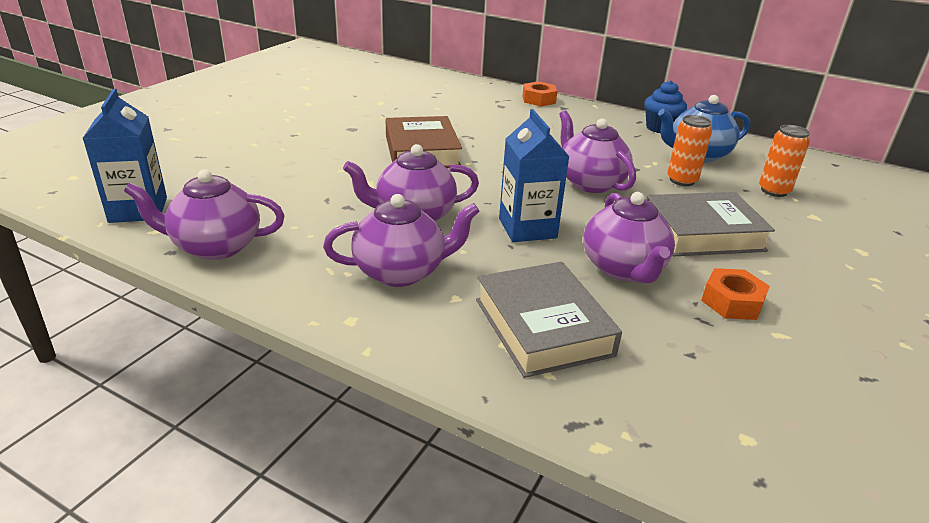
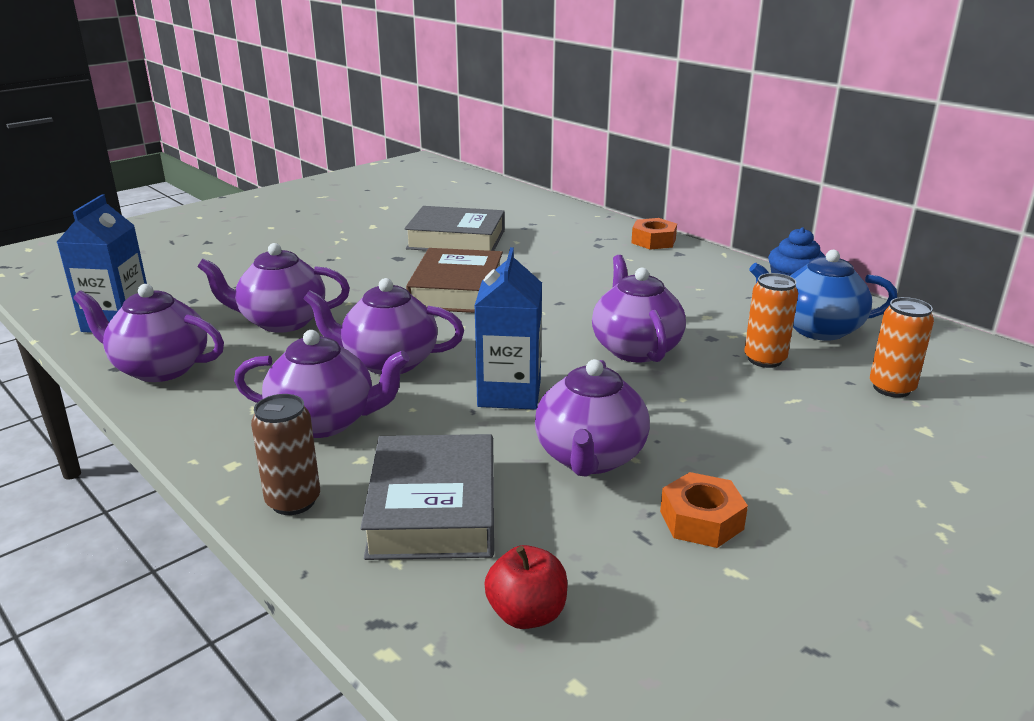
camera: 20 degrees right, 5 degrees down
(294, 192) = (281, 322): none -> purple teapot
(428, 341) = (293, 501): none -> brown can
(673, 394) = (527, 614): none -> red apple
(702, 233) = (735, 429): grey book -> grey book (456, 239)

